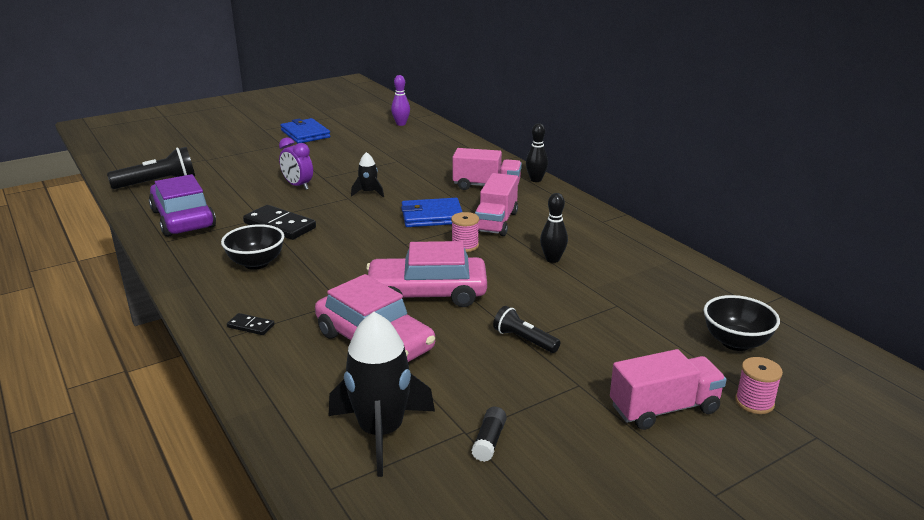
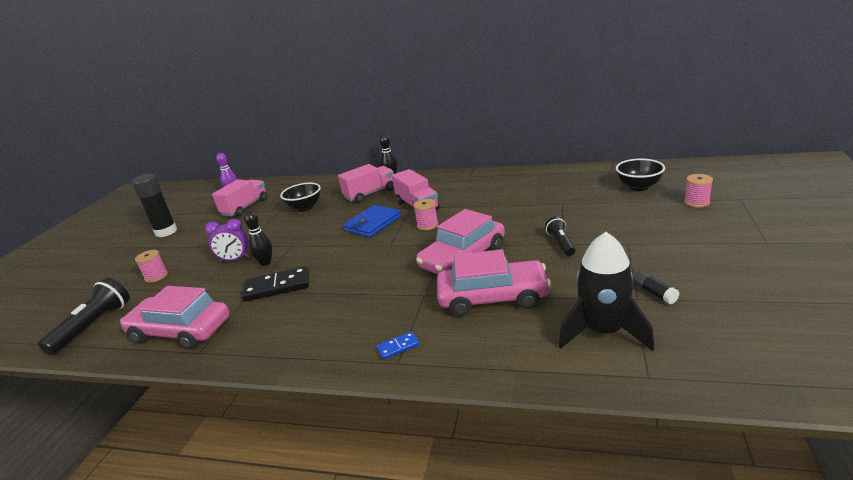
camera: 40 degrees left, 0 degrees up
(183, 219) = (181, 331): purple car -> pink car
(240, 168) = (156, 276): none -> pink spool
(250, 326) = (398, 347): black domino -> blue domino
(256, 263) = (313, 315): black bowl -> black bowl (305, 208)
(305, 134) = (166, 232): blue wallet -> black glue stick
(368, 192) = (300, 235): black rocket -> none
(524, 340) = (561, 243): black flashlight -> black flashlight turned 90 degrees clockwise
(552, 259) = (487, 204): black bowling pin -> black bowling pin (265, 262)
(664, 408) = (677, 227): pink truck -> pink truck (245, 207)

